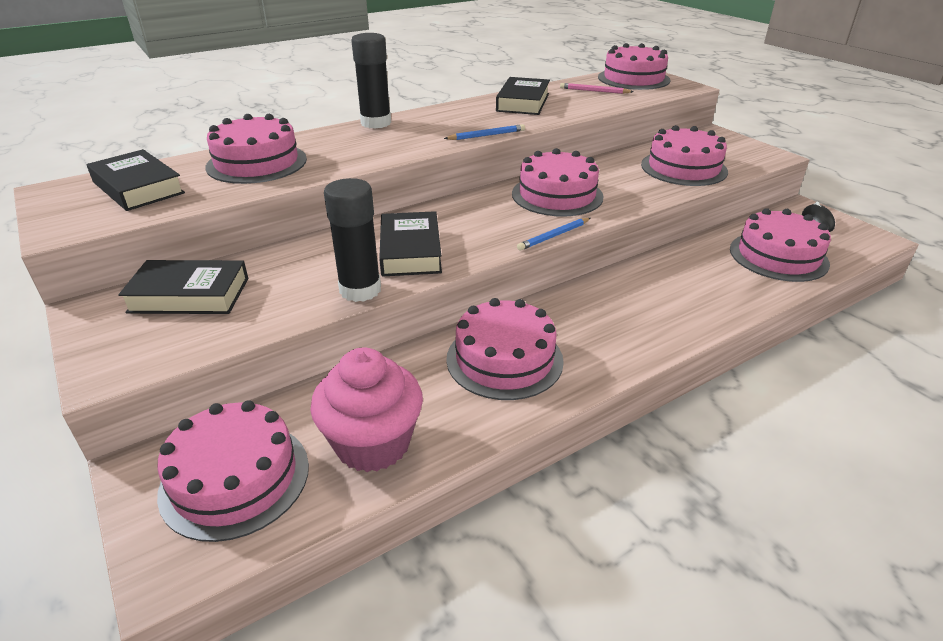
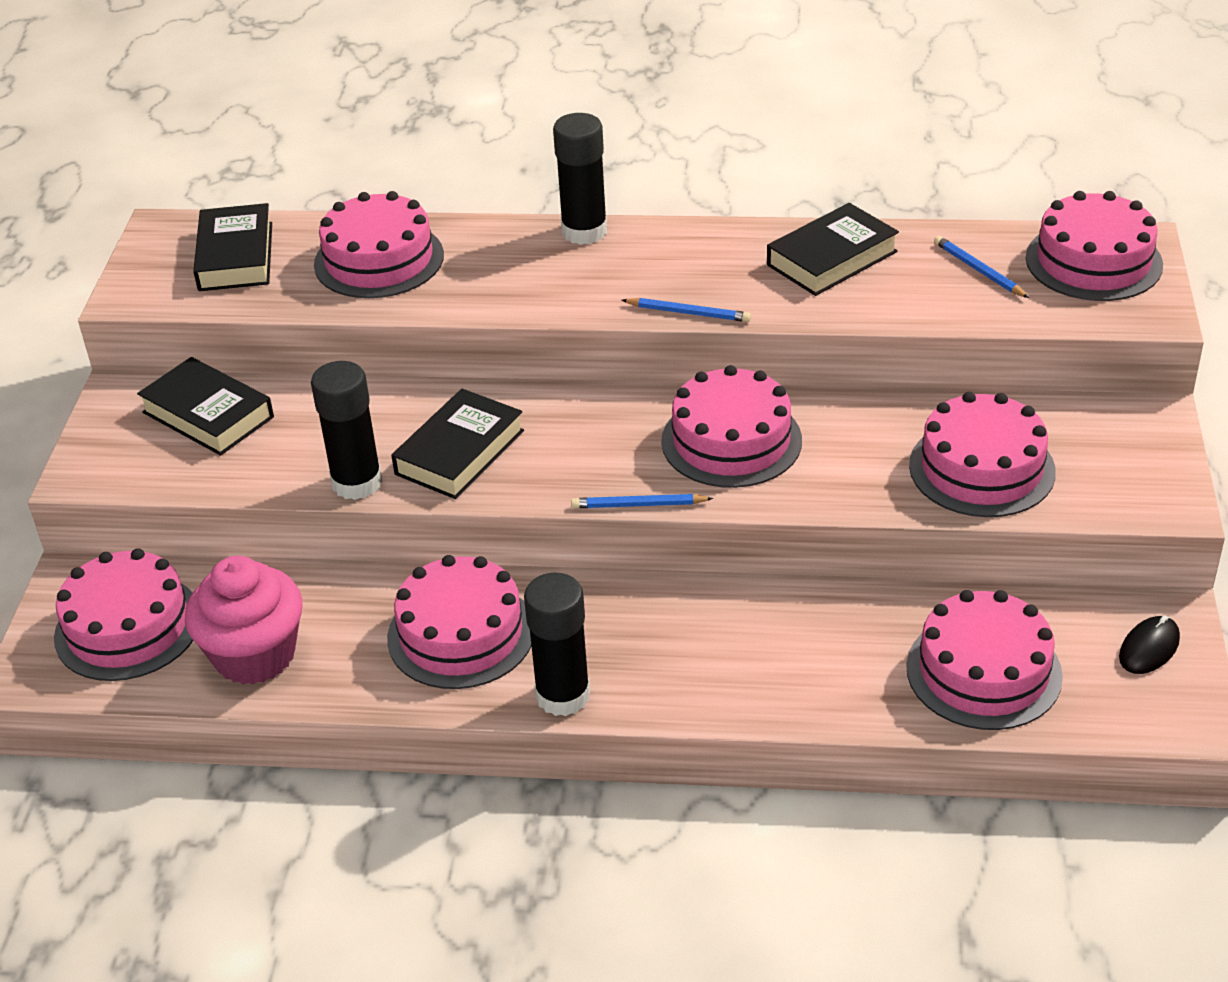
camera: 40 degrees right, 5 degrees up
(594, 91) = (978, 270): pink pencil -> blue pencil
(612, 362) = (563, 695): none -> black glue stick

